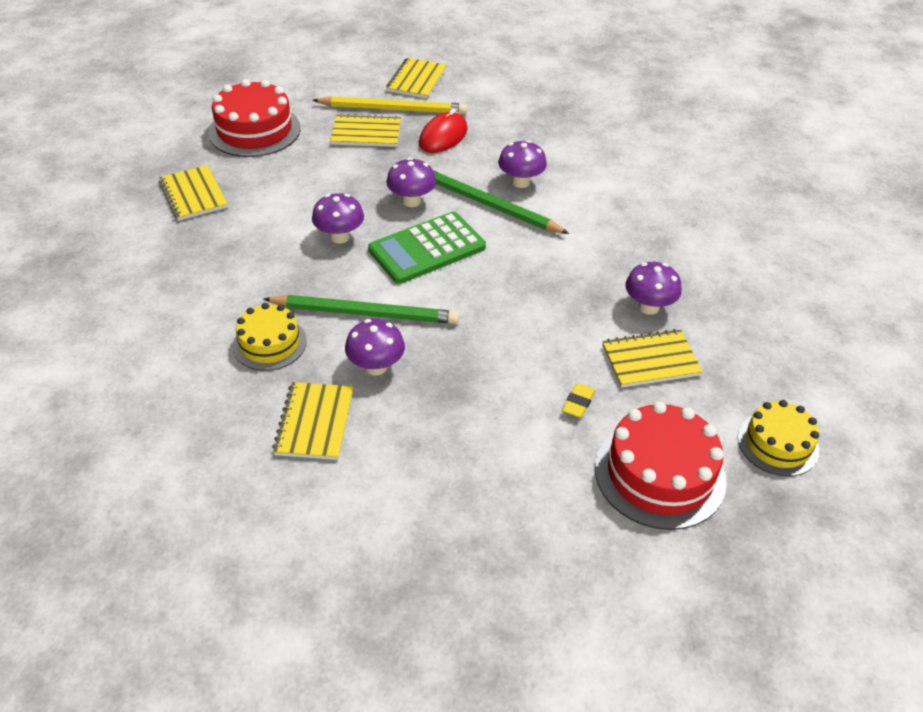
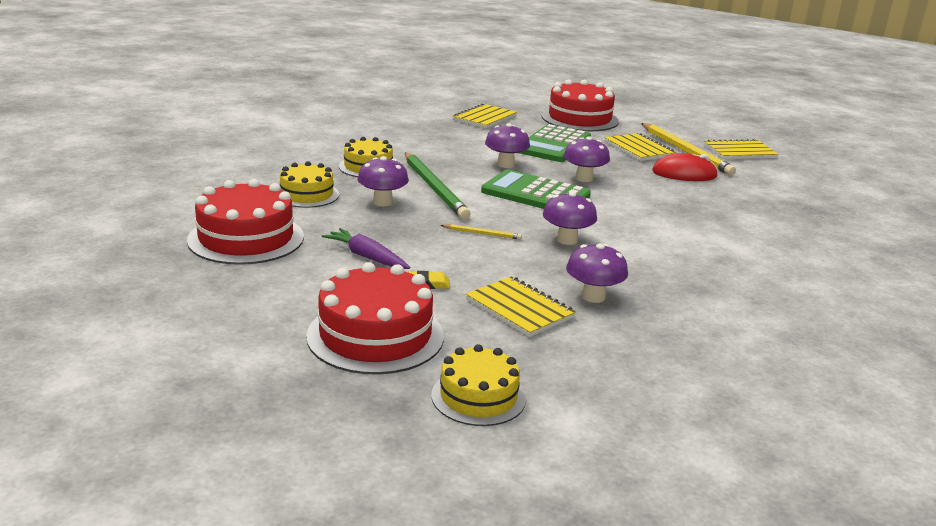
camera: 60 degrees right, 20 degrees down
(313, 181) = (554, 145): none -> green calculator
(315, 422) = (307, 195): yellow notebook -> yellow cake
(403, 511) = (246, 238): none -> red cake
(488, 205) = (625, 205): green pencil -> none
(494, 323) = (482, 233): none -> yellow pencil
(501, 425) = (367, 257): none -> purple carrot
(520, 182) = (677, 212): purple mushroom -> purple mushroom (567, 240)

